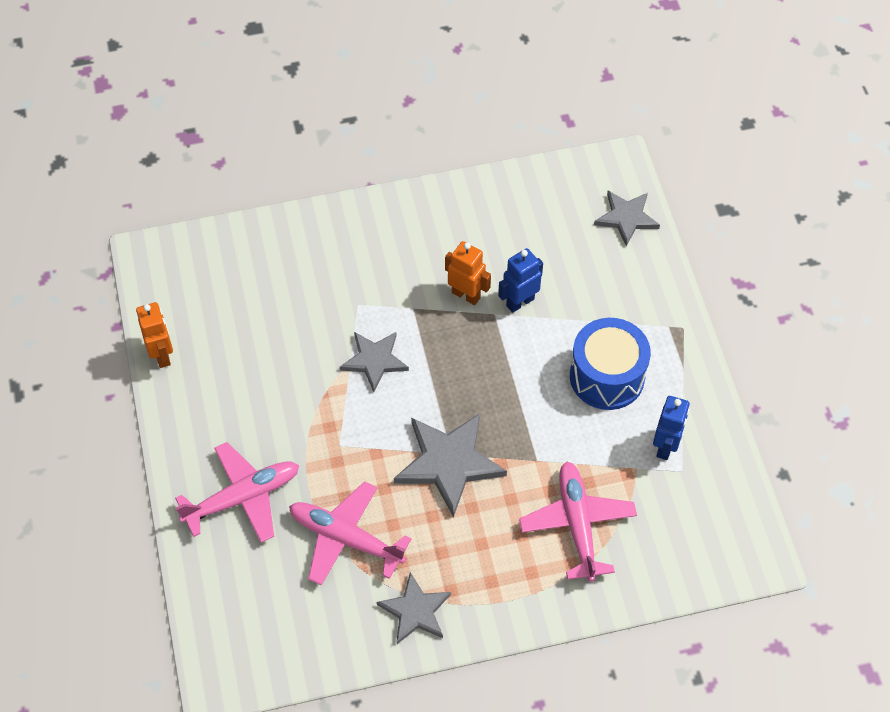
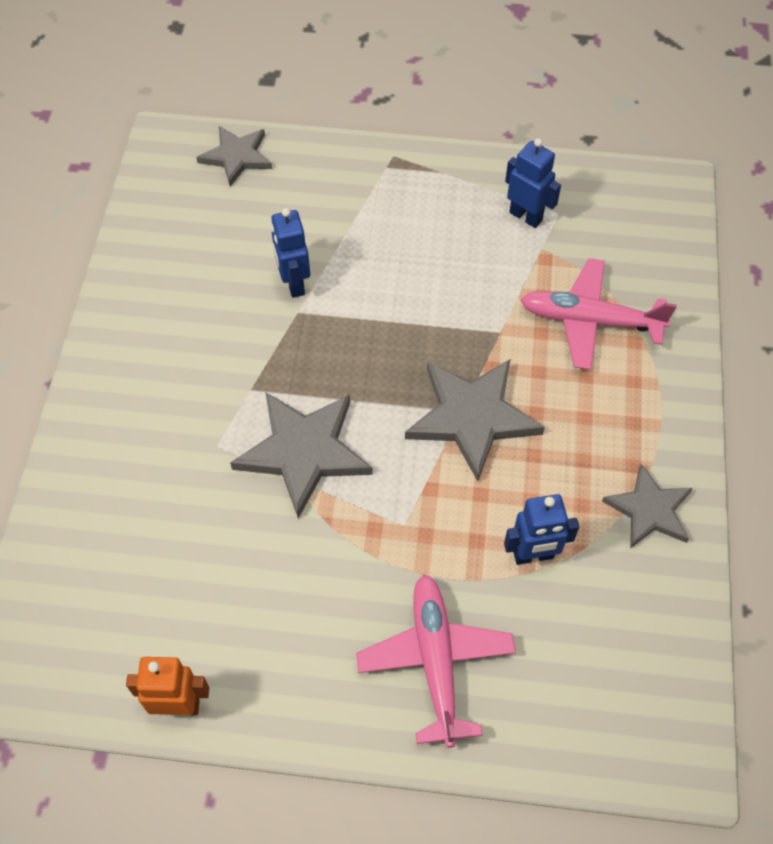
camera: 70 degrees left, 0 degrees up
(346, 538) = (533, 555): pink plane -> blue robot
(374, 360) = (303, 452): grey star -> grey star, size x1.58
(466, 295) = (259, 331): orange robot -> none
(607, 376) = (423, 237): blue drum -> none

